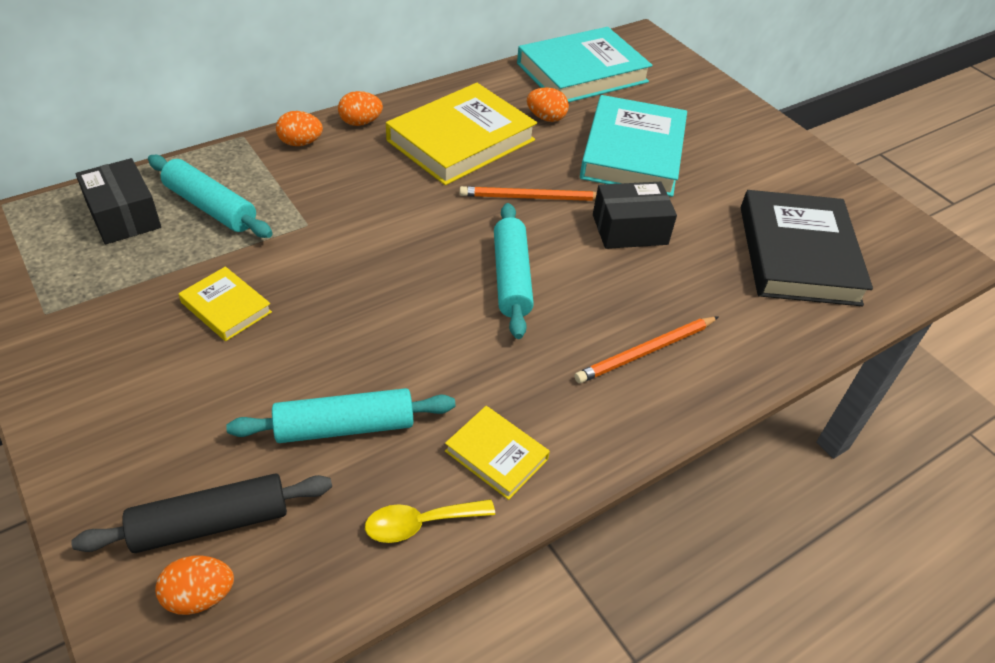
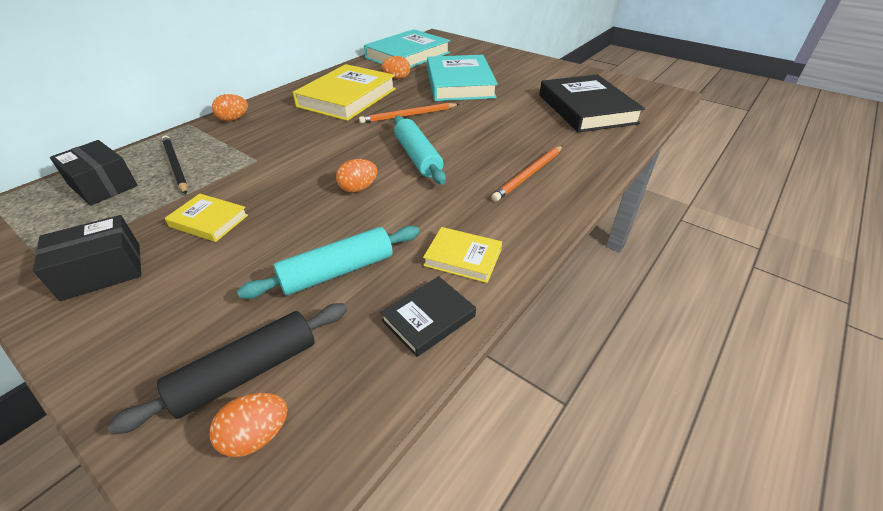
camera: 15 degrees left, 5 degrees down
(210, 207) = (175, 166): turquoise rolling pin -> black pencil
(360, 122) = (273, 101): orange egg -> orange egg (358, 188)
(420, 523) = (428, 318): yellow spoon -> black book
(629, 229) = (480, 118): black box -> black box (102, 271)

